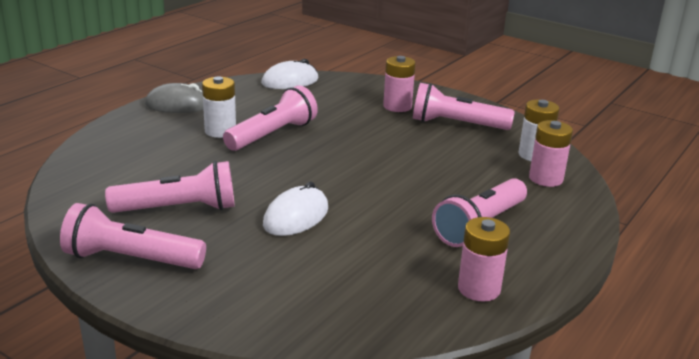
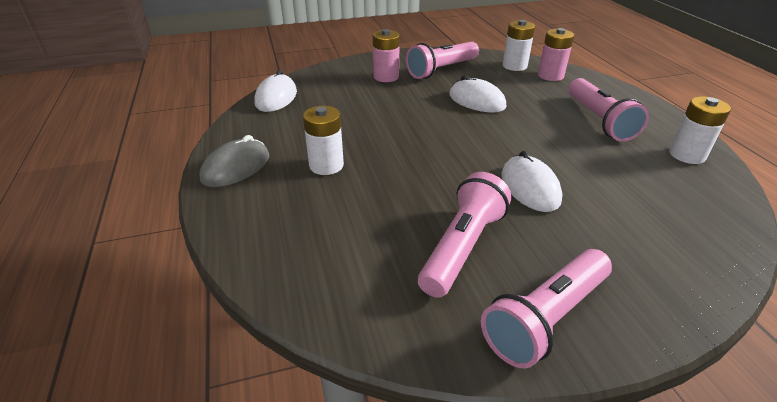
camera: 50 degrees left, 10 degrees up
(272, 135) = (368, 143): pink flashlight -> none
(418, 156) = (476, 101): none -> white mouse
(479, 289) = (687, 155): pink battery -> white battery

